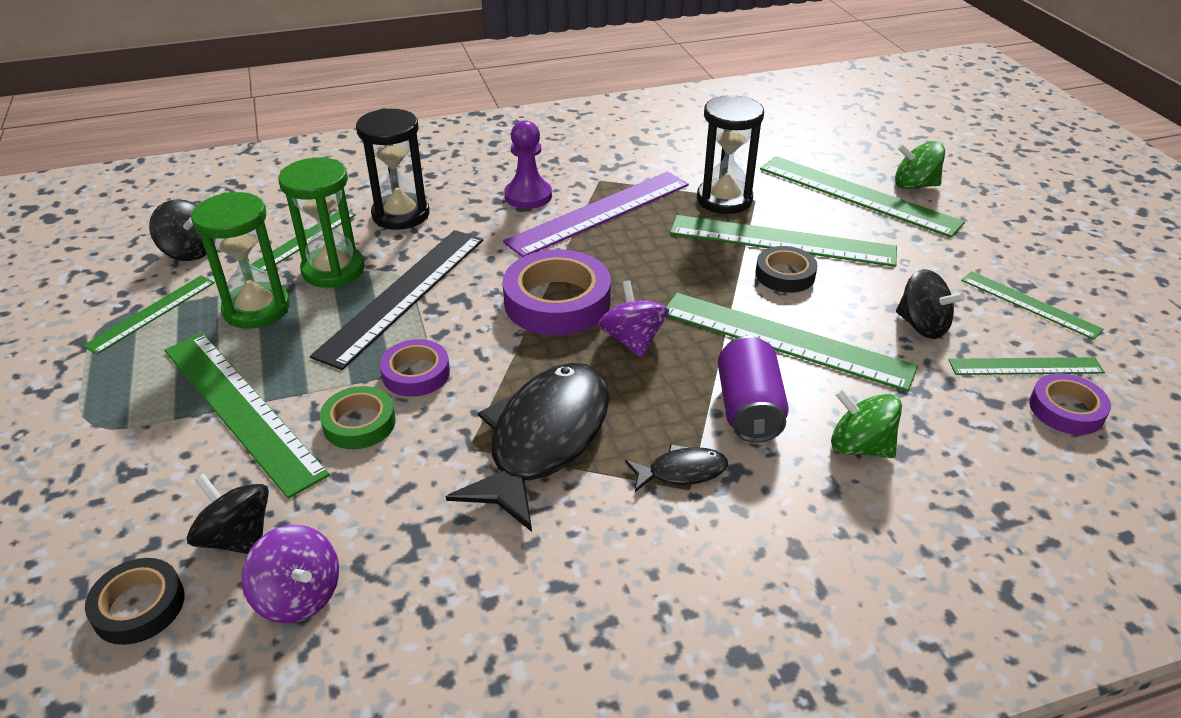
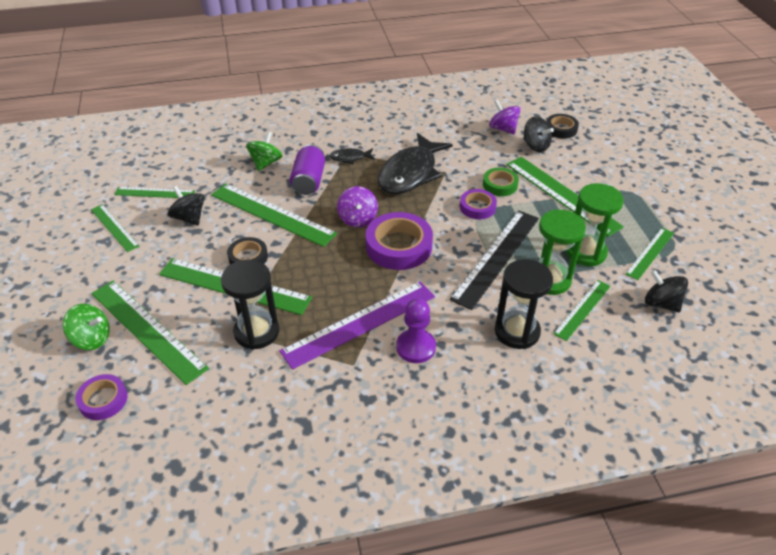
camera: 175 degrees left, 5 degrees up
(860, 446) = (266, 163): green spinning top -> green spinning top turned 105 degrees counterclockwise
(1066, 409) = (156, 172): purple tape -> purple tape (103, 400)

